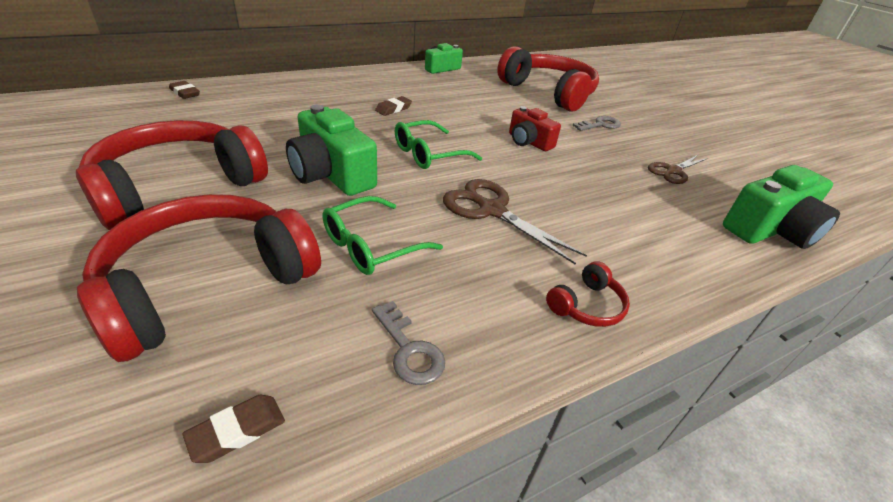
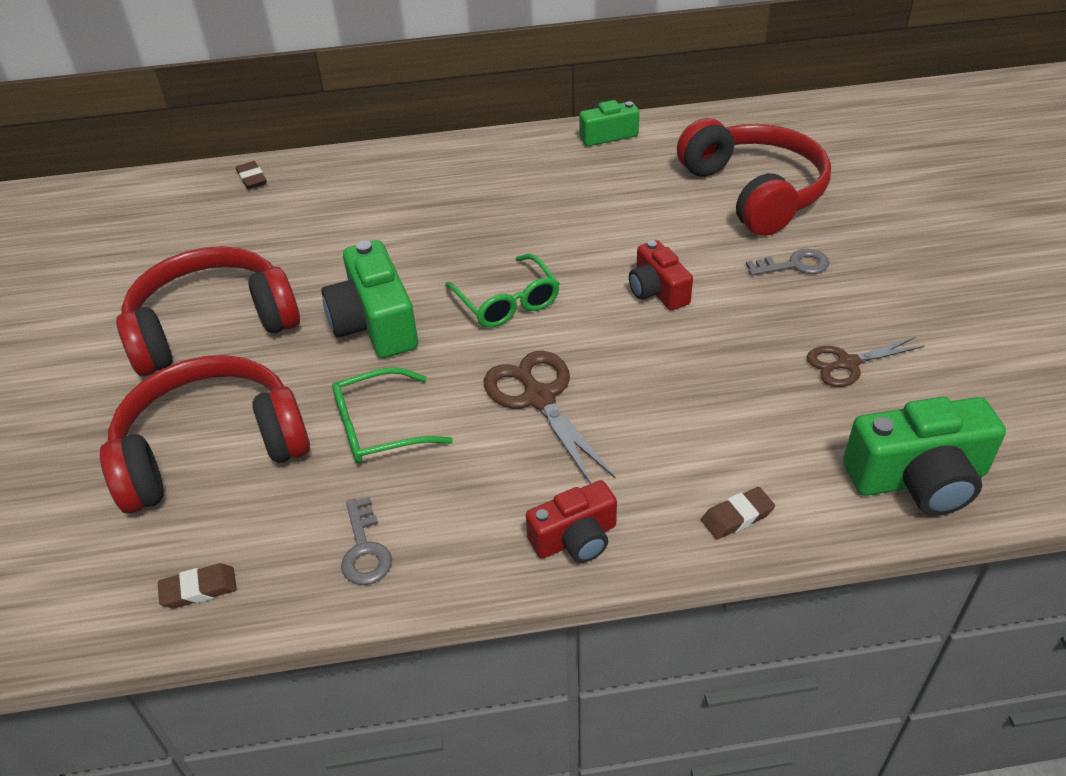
camera: 25 degrees right, 5 degrees up
(393, 109) = (497, 217): brown eraser -> brown eraser (737, 517)
(429, 154) = (507, 301): green glasses -> green glasses turned 105 degrees counterclockwise
(587, 305) = (575, 538): red headphones -> red camera

